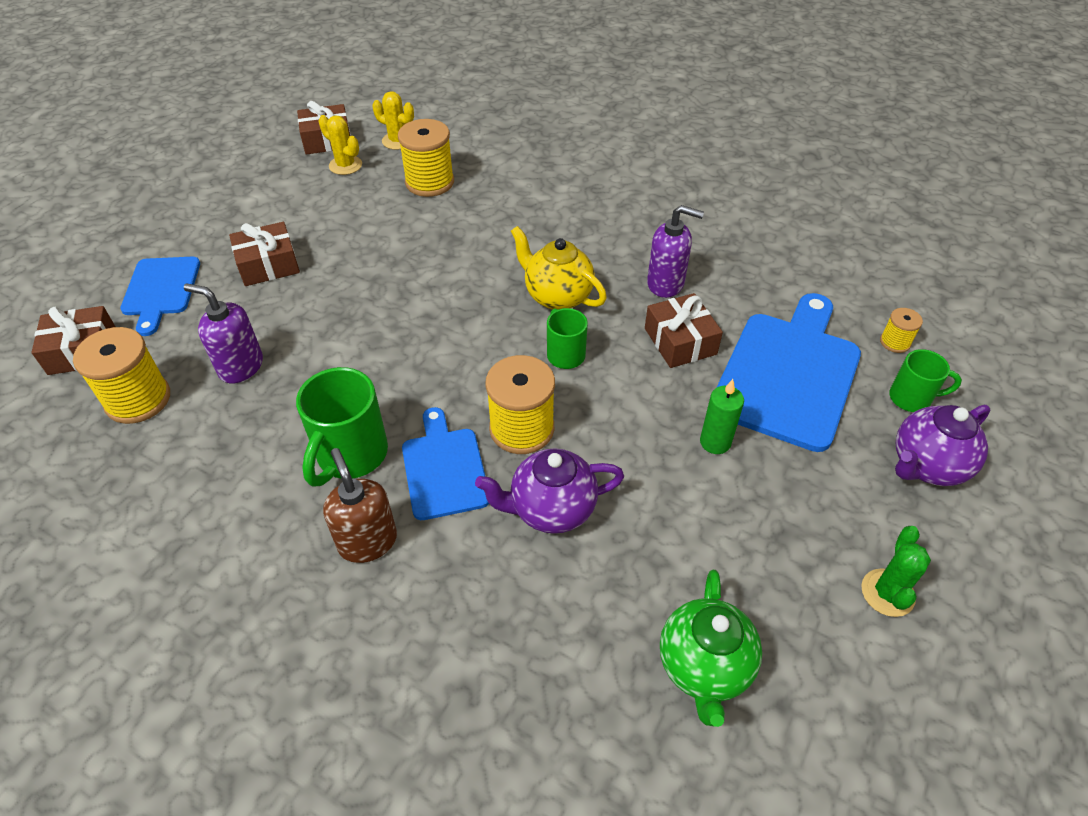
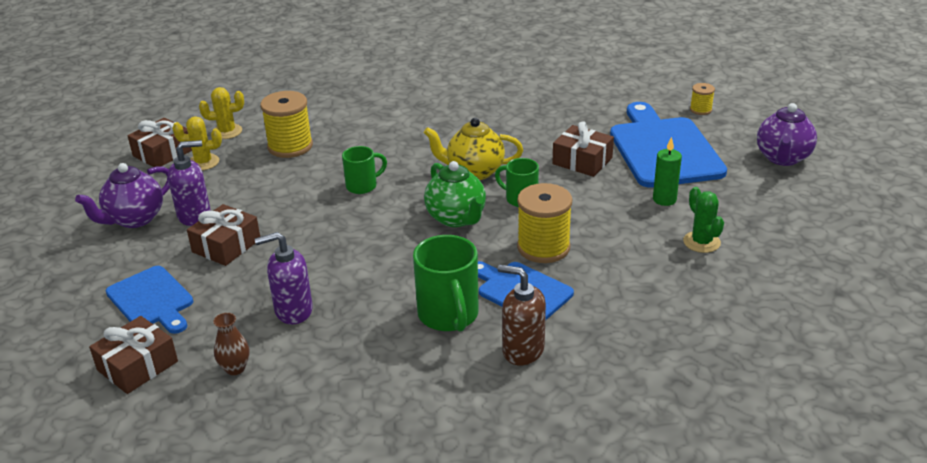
camera: 35 degrees left, 15 degrees down
(138, 400) = (235, 368): yellow spool -> brown vase
(551, 509) = (614, 276): purple teapot -> purple teapot (134, 219)
(666, 284) = (535, 136): purple soap dispenser -> purple soap dispenser (195, 215)
(704, 667) = (784, 299): green teapot -> green teapot (456, 218)
(887, 593) = (829, 221): green cactus -> green cactus (701, 242)
(911, 398) = (740, 132): green mug -> green mug (362, 186)

